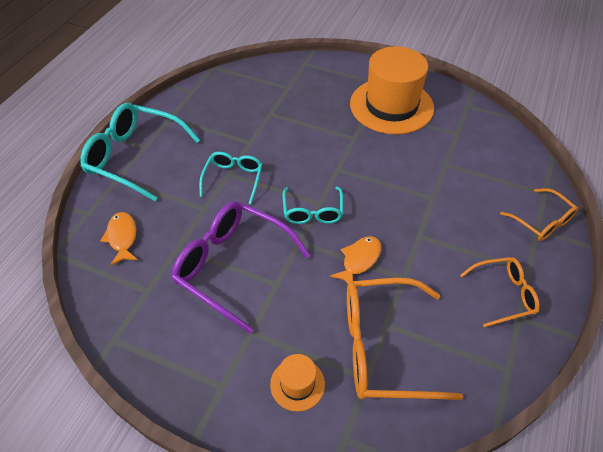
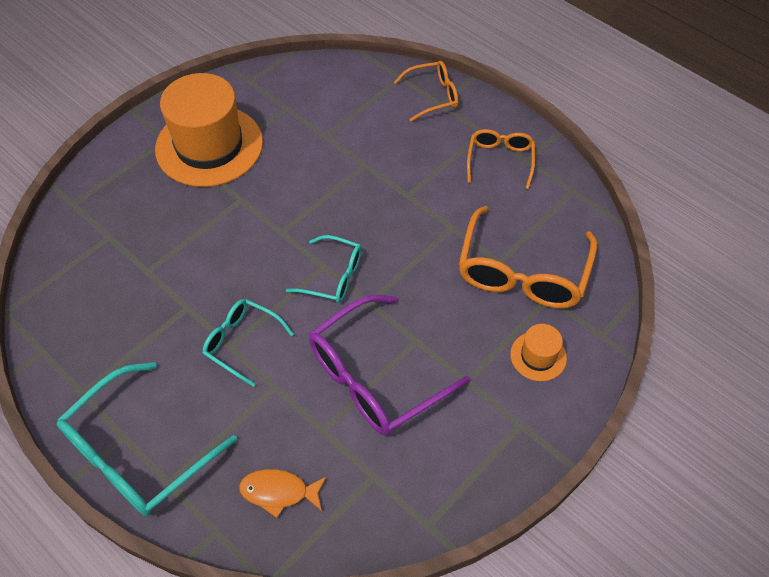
camera: 70 degrees left, 5 degrees up
(359, 260) = (417, 256): orange fish -> none

